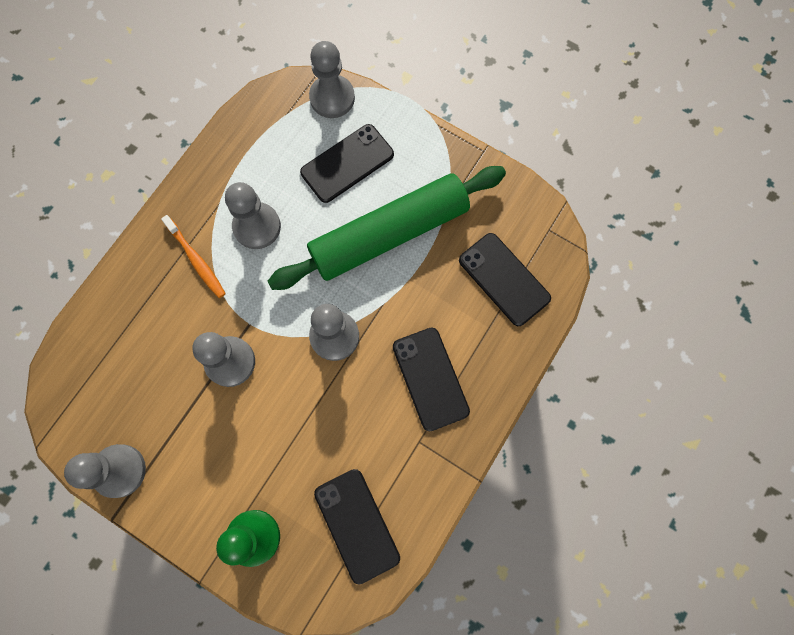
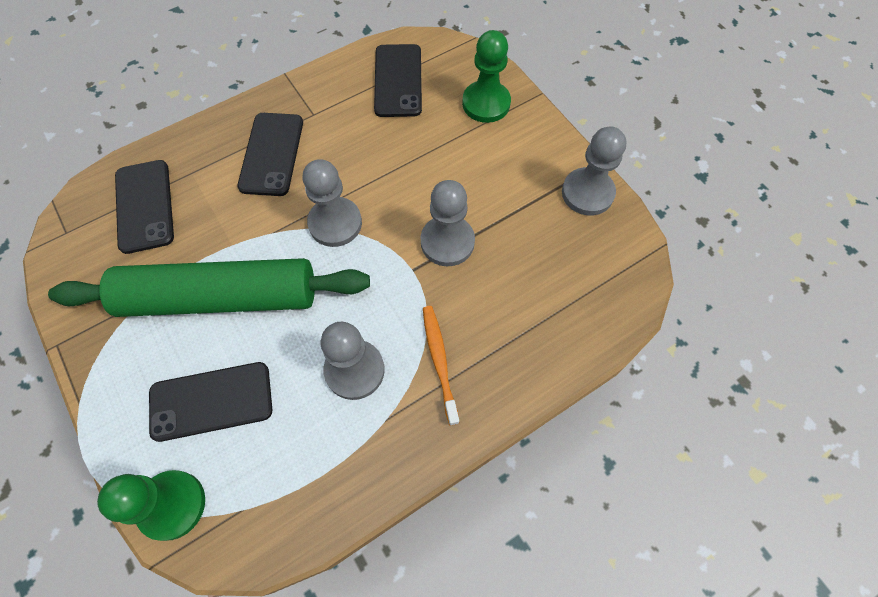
camera: 155 degrees left, 10 degrees down
(332, 98) = (172, 505): grey pawn -> green pawn

